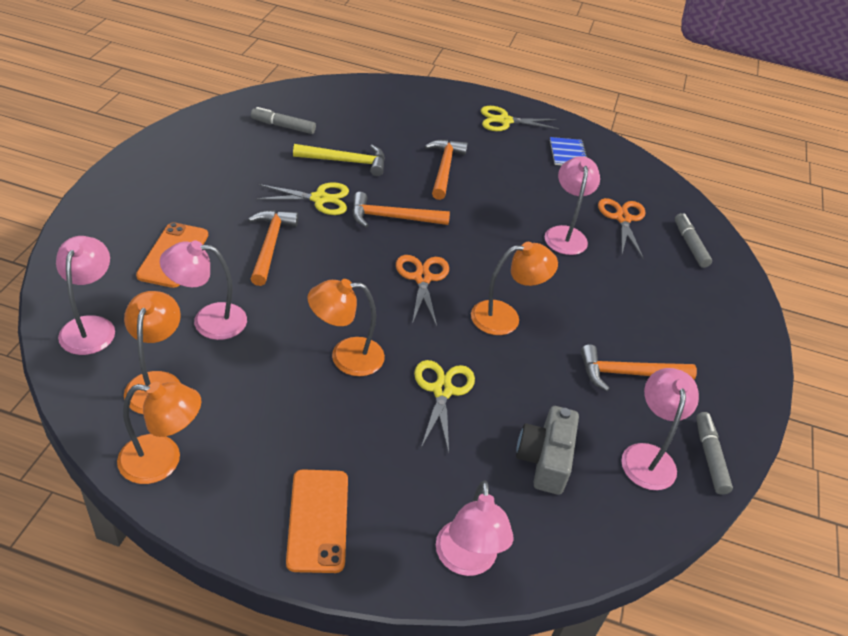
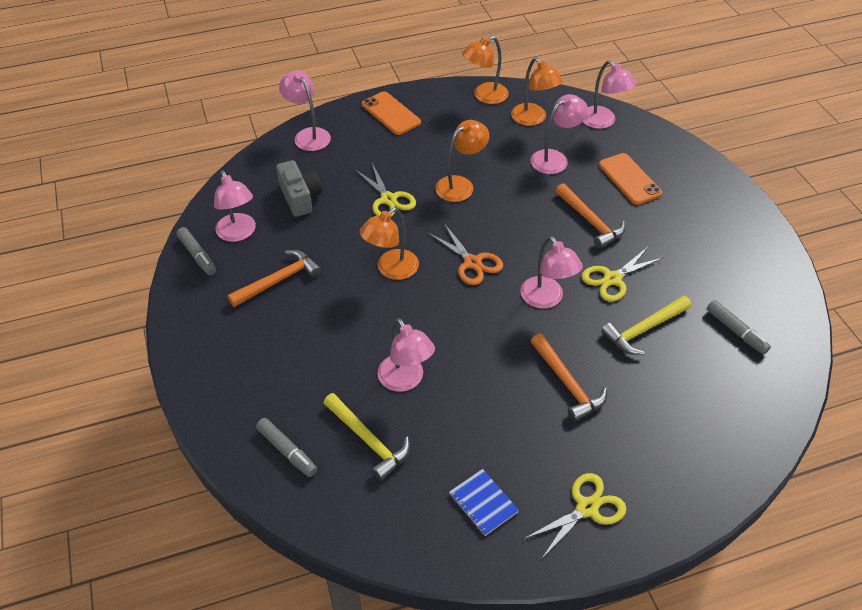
camera: 150 degrees right, 5 degrees up
(283, 126) = (735, 331): grey marker -> grey marker turned 75 degrees clockwise
(392, 217) = (546, 299): orange hammer -> pink lamp
(623, 218) = (368, 440): orange scissors -> yellow hammer

